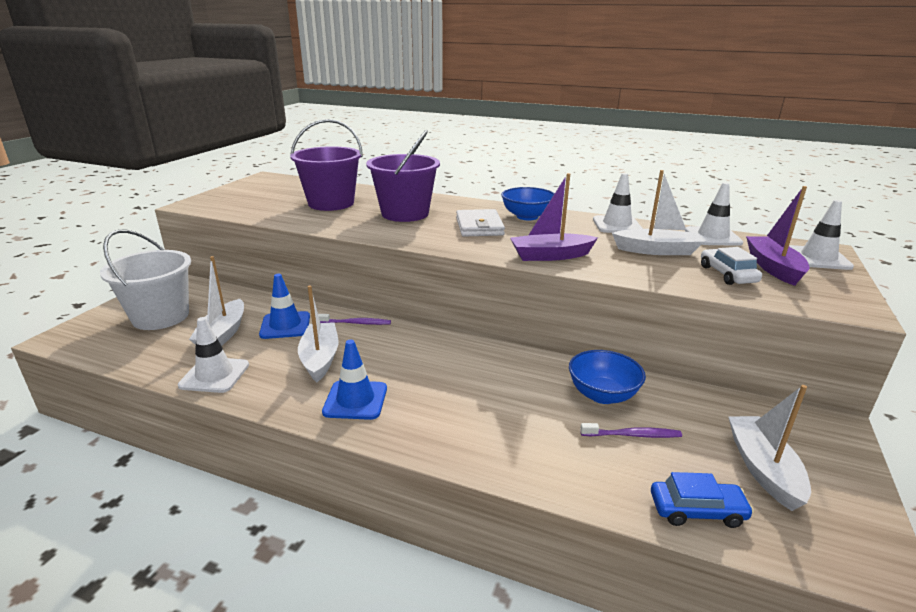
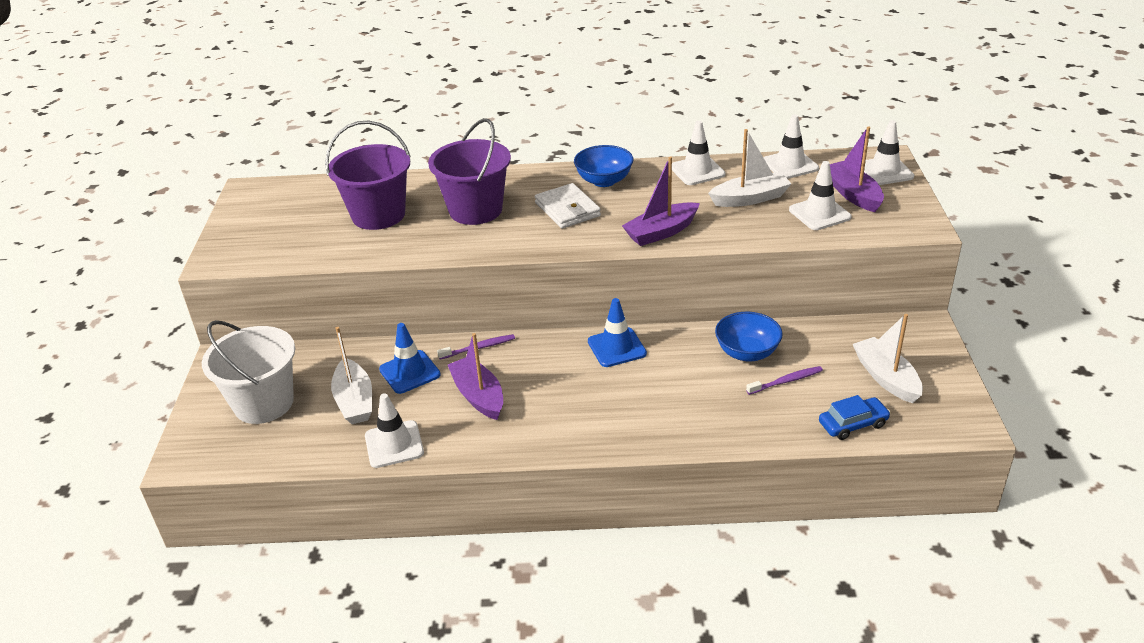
camera: 20 degrees left, 10 degrees up
(320, 358) = (478, 396): white boat -> purple boat
(355, 400) = (546, 425): blue traffic cone -> blue traffic cone (616, 347)
(727, 274) = (819, 213): white car -> white traffic cone

